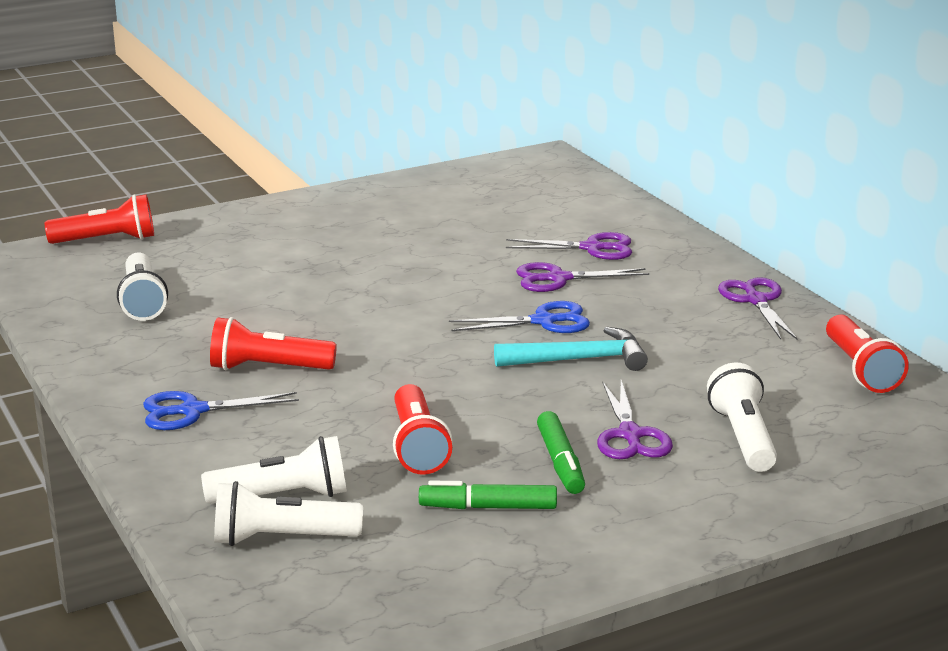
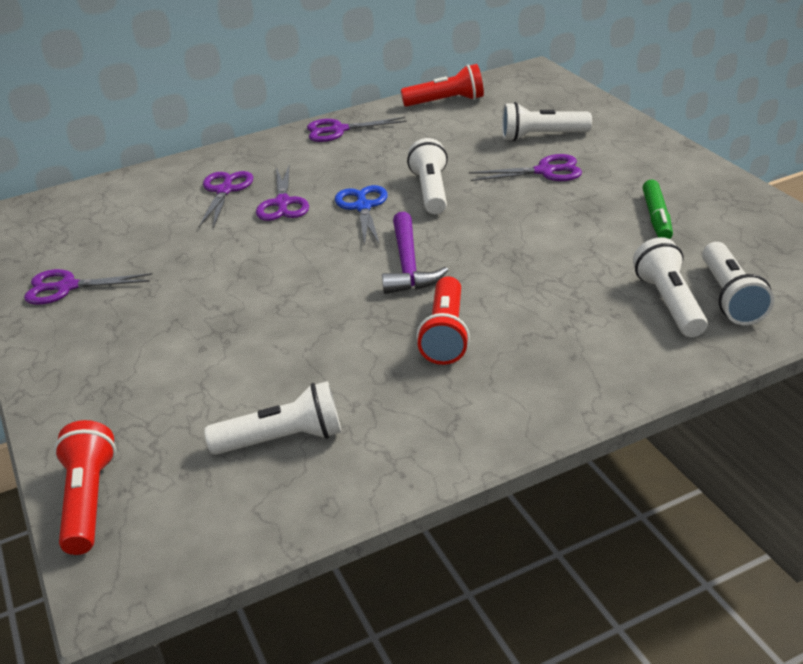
camera: 85 degrees left, 10 degrees up
(192, 411) = (534, 369): blue scissors -> none
(407, 199) = (67, 287): none -> purple scissors
(408, 348) = (408, 265): none -> purple hammer
(418, 446) = (577, 249): red flashlight -> none
(560, 462) = (587, 194): green marker -> none
(579, 359) = (431, 191): turquoise hammer -> white flashlight

